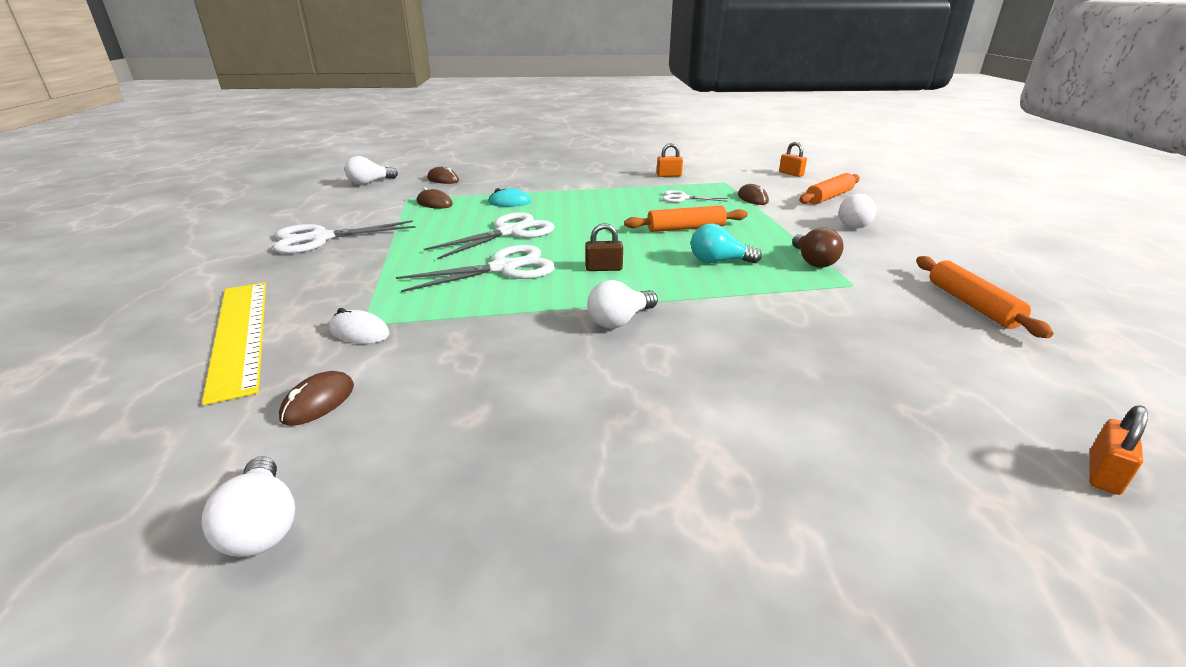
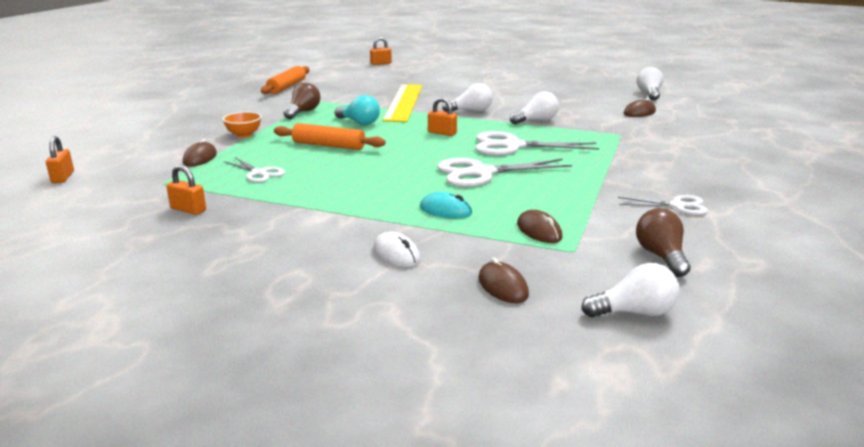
camera: 150 degrees left, 5 degrees down
(239, 335) = (700, 143): yellow ruler -> yellow ruler (404, 102)
(320, 238) = (677, 206): white scissors -> white scissors, size x0.57
(347, 205) = (661, 256): none -> brown light bulb
(359, 332) = (623, 131): white mouse -> white mouse (396, 254)
(603, 268) = (442, 133): brown padlock -> orange padlock
(783, 222) = (244, 135): none -> orange bowl
(829, 197) = (136, 145): orange rolling pin -> none
(855, 224) = (203, 123): white light bulb -> white light bulb (536, 121)

